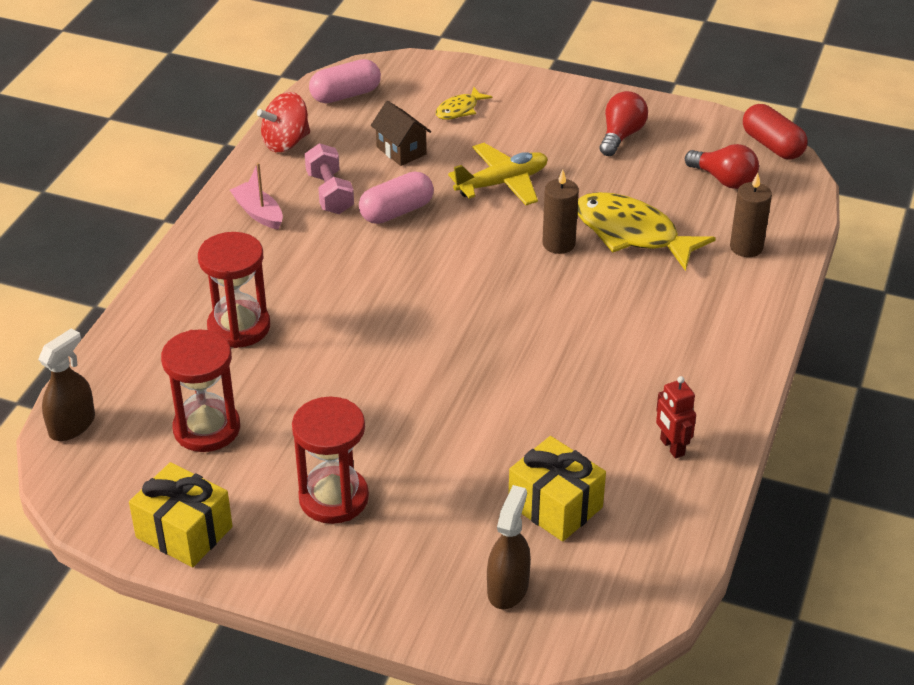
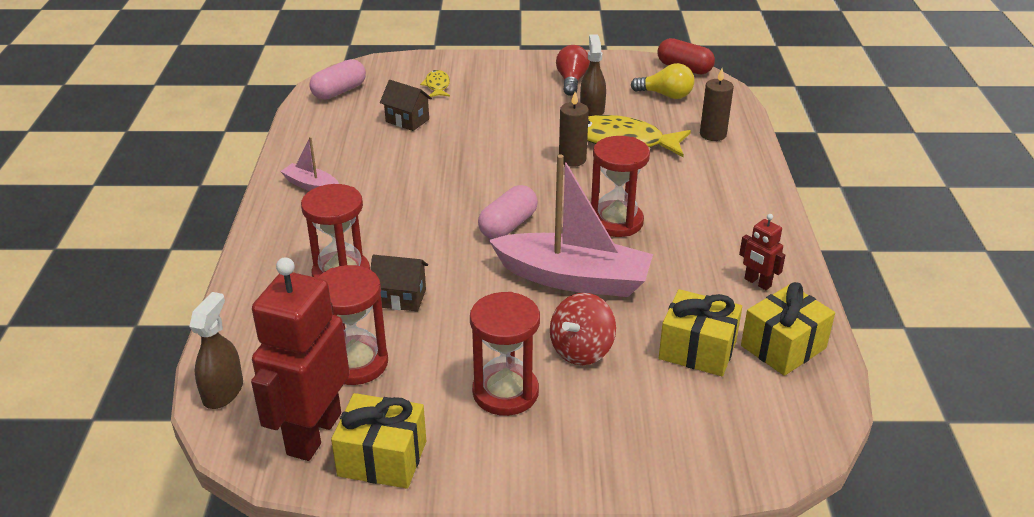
camera: 20 degrees left, 5 degrees down
(134, 490) = (313, 433): none -> red robot
(284, 369) = (400, 298): none -> brown house
(286, 142) = (307, 132): red spinning top -> red spinning top (581, 350)
(330, 193) = (365, 160): pink dumbbell -> none
(396, 212) = (429, 162): pink capsule -> pink capsule (508, 226)
(459, 110) = (437, 86): yellow fish -> yellow fish turned 150 degrees clockwise
(474, 391) = (573, 278): none -> pink boat
(502, 183) = (501, 127): yellow plane -> none
(508, 588) = (702, 427): brown spray bottle -> brown spray bottle (592, 110)
(561, 335) = (616, 222): none -> red hourglass
(650, 527) = (783, 347): none -> yellow gift
(724, 180) = (666, 95): red light bulb -> yellow light bulb

